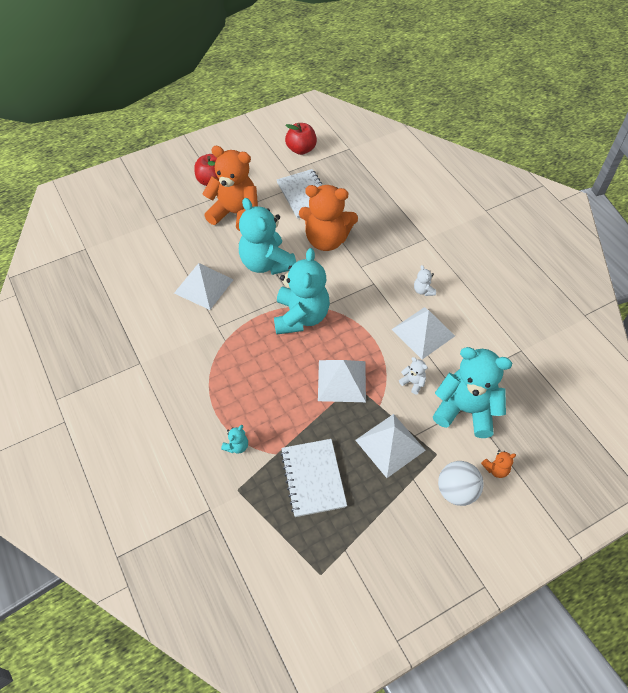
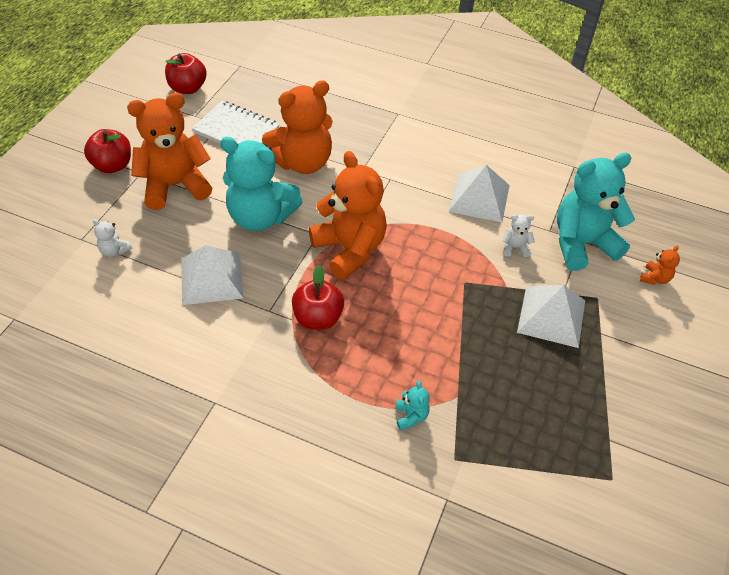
camera: 40 degrees left, 5 degrees down
(240, 349) = (318, 318): none -> red apple
(301, 317) = (349, 249): turquoise teddy bear -> orange teddy bear
(313, 478) = (515, 395): white notebook -> none
(342, 380) = (450, 285): white pyramid -> none
(423, 290) = (442, 161): white teddy bear -> white teddy bear (114, 250)
(456, 491) = (644, 318): white ball -> none

